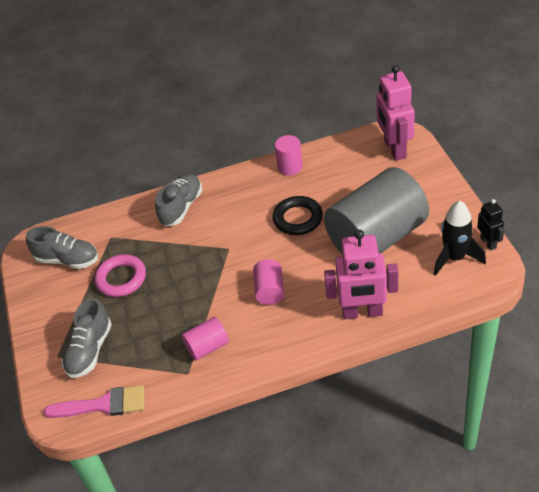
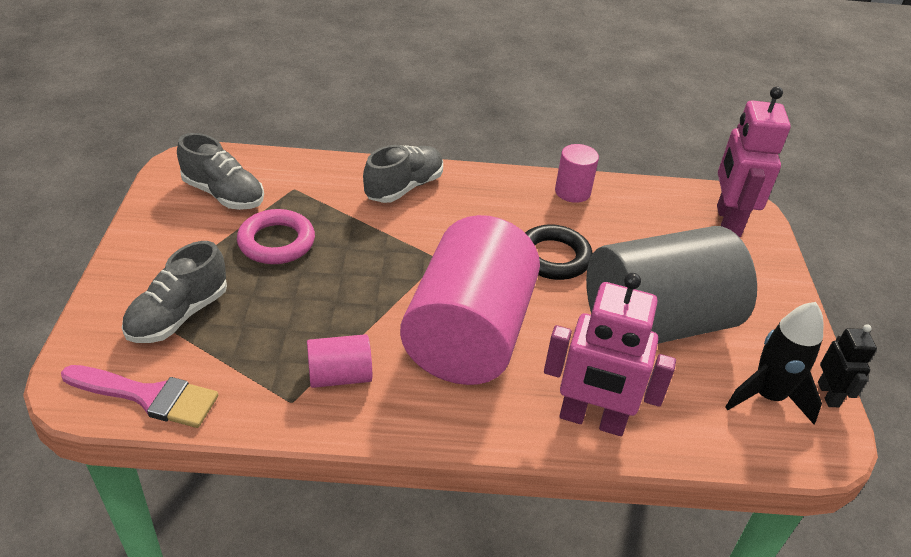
camera: 10 degrees right, 5 degrees down
(270, 290) = (469, 335): pink cylinder -> pink cylinder, size x2.35

